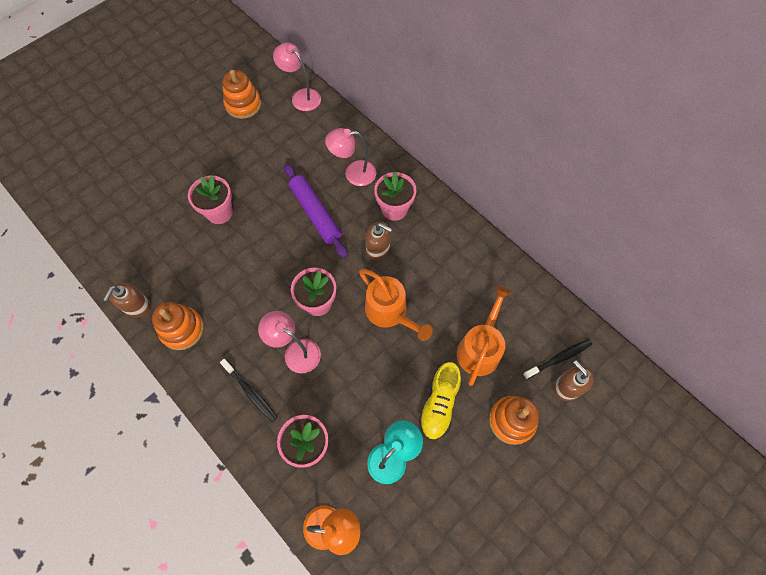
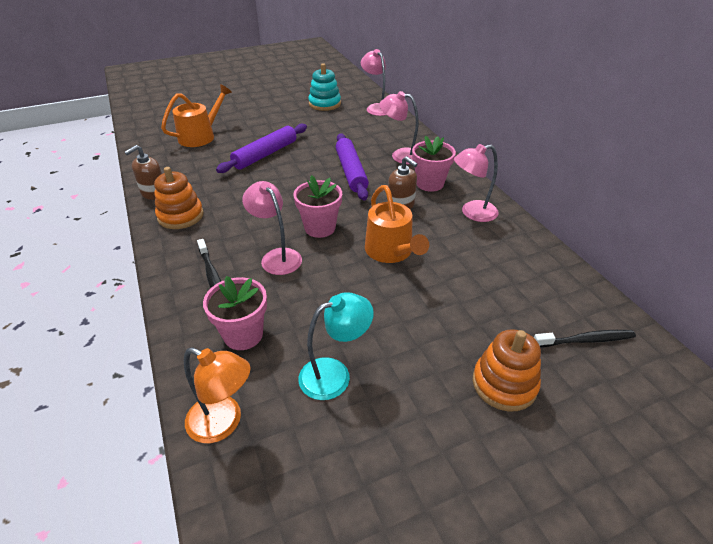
camera: 20 degrees right, 25 degrees down
(219, 212) = (265, 154): pink flower pot -> purple rolling pin
(243, 104) = (324, 104): orange stacking toy -> turquoise stacking toy
(439, 404) = (414, 341): yellow shoe -> none
(442, 239) = (472, 213): none -> pink lamp
(480, 348) = (484, 305): orange watering can -> orange watering can (200, 136)
(566, 387) = (591, 371): brown soap dispenser -> none

